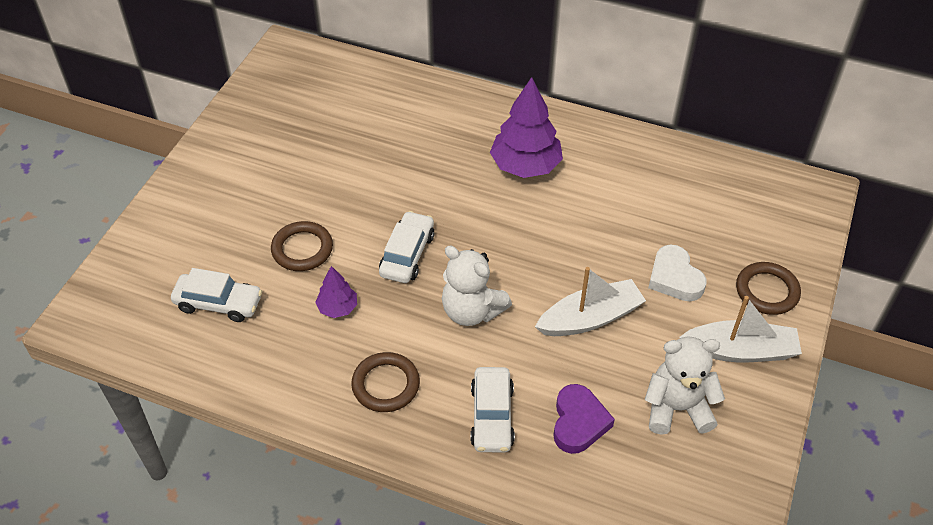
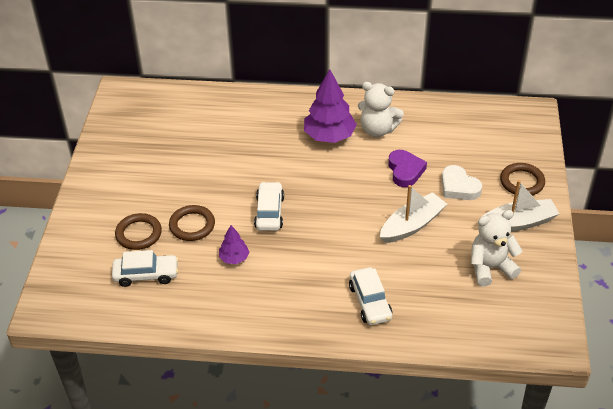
camera: 15 degrees left, 5 degrees down
(386, 385) = (289, 300): brown ring -> brown ring (138, 234)
(471, 311) = (329, 239): white teddy bear -> white teddy bear (377, 130)
(578, 422) = (429, 292): purple heart -> purple heart (405, 171)

